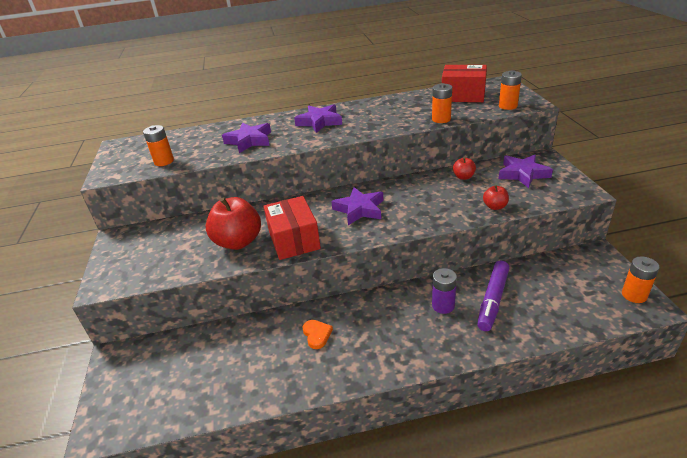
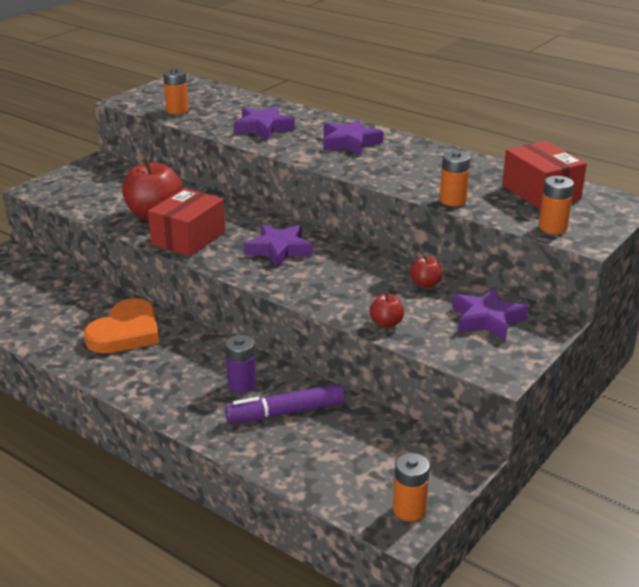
camera: 45 degrees right, 5 degrees down
(317, 335) = (126, 332): orange heart -> orange heart, size x2.13

